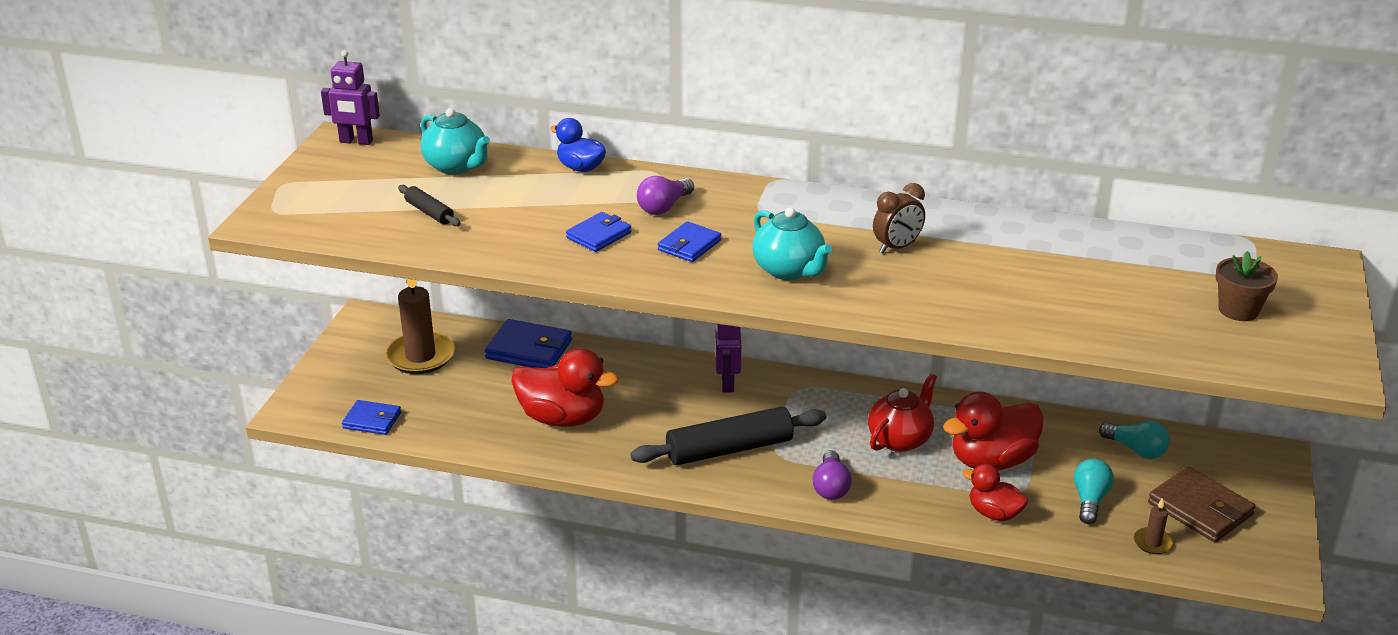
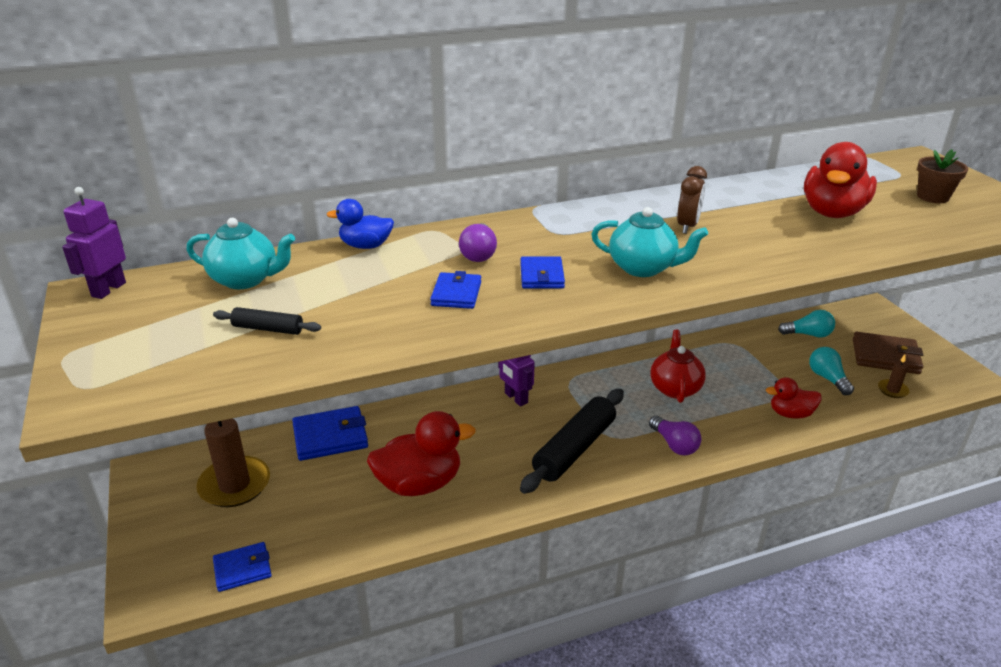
camera: 35 degrees left, 0 degrees up
(356, 141) = (108, 289): purple robot -> purple robot turned 135 degrees clockwise
(991, 461) = (744, 378): red duck -> red duck (832, 212)

